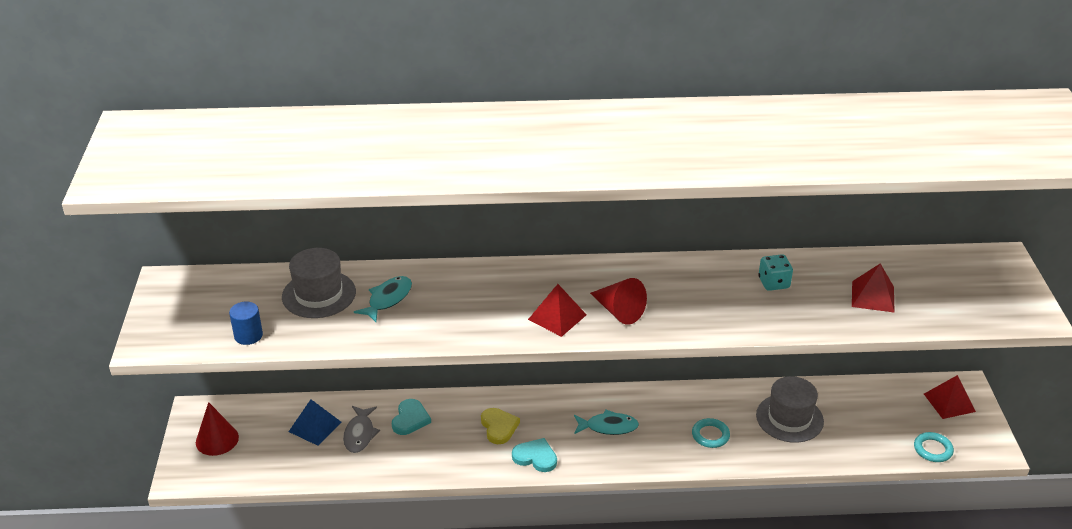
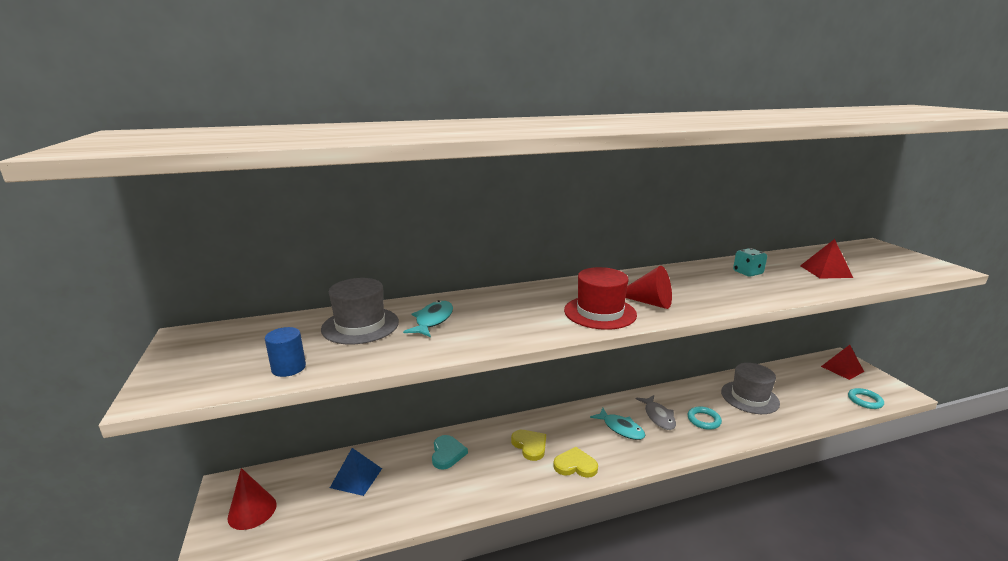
camera: 15 degrees left, 15 degrees down
(360, 434) = (403, 476): grey fish -> grey fish (658, 417)
(535, 457) = (575, 465): turquoise heart -> yellow heart
(557, 317) = (600, 312): red pyramid -> red hat
(608, 427) = (621, 428): turquoise fish -> turquoise fish turned 60 degrees clockwise

